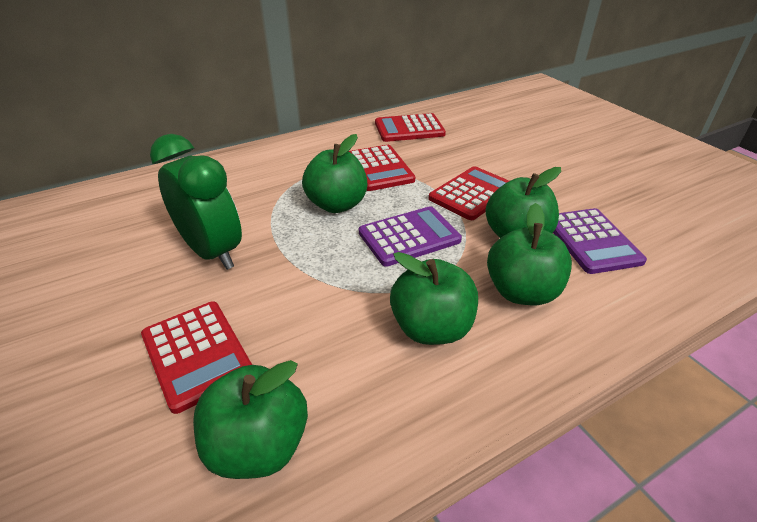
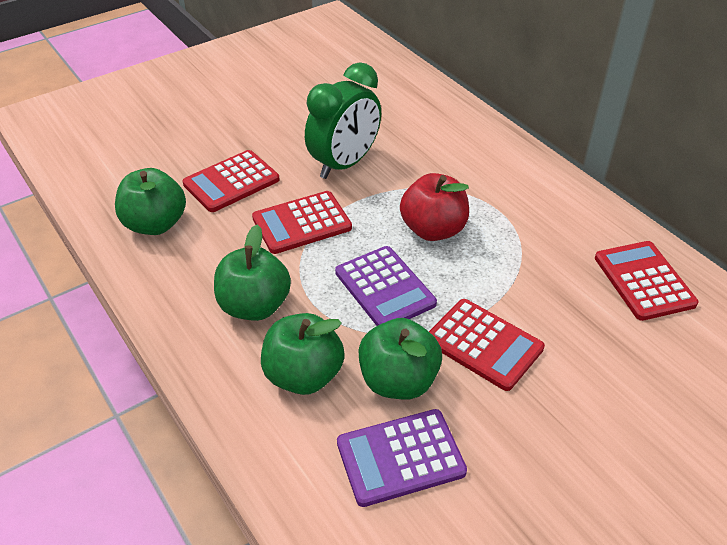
camera: 85 degrees right, 5 degrees up
(337, 205) = (433, 230): green apple -> red apple
(379, 168) = (520, 257): red calculator -> red calculator (302, 223)

